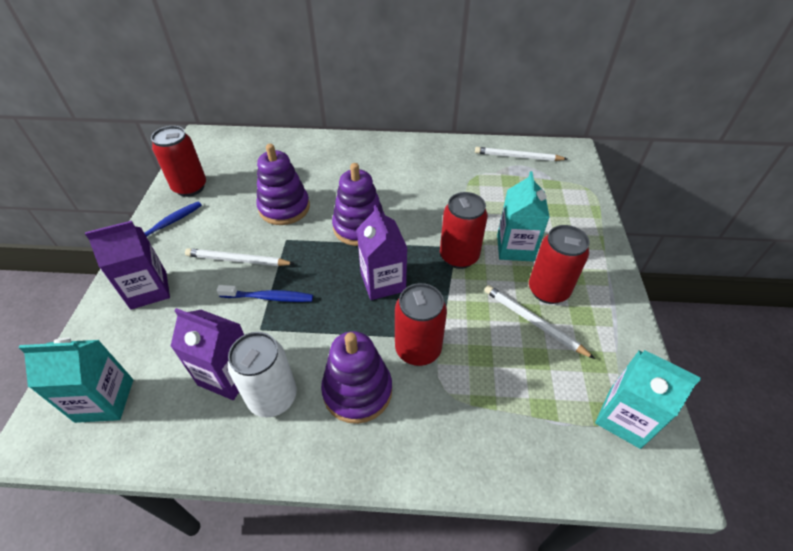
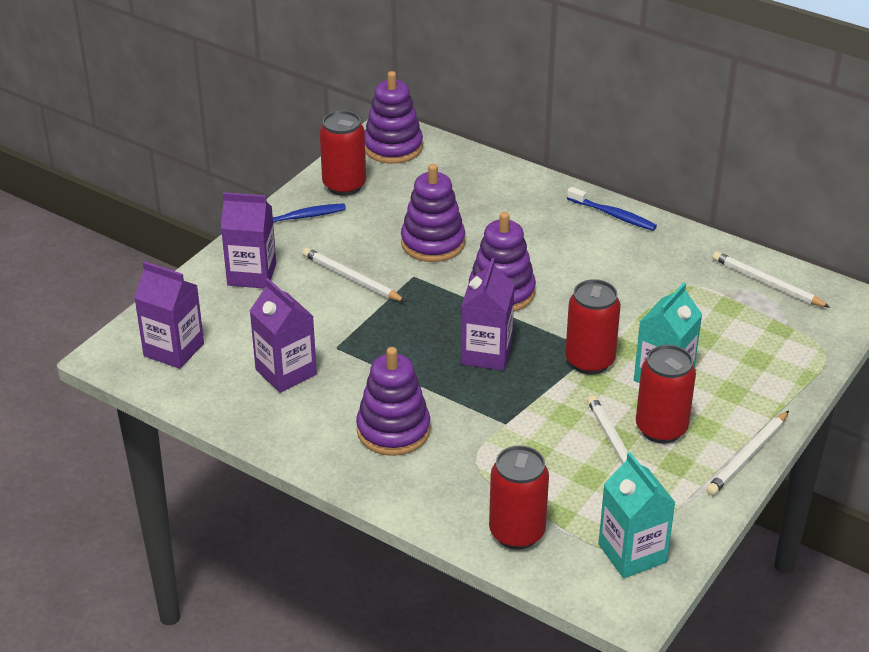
camera: 30 degrees right, 10 degrees down
(105, 400) = (174, 350): turquoise carton -> purple carton
(212, 148) = (393, 147): none -> purple stacking toy
(268, 297) = (361, 323): blue toothbrush -> blue toothbrush (613, 215)
(273, 397) = (315, 404): white can -> none
(418, 349) = (476, 422): red can -> red can (517, 533)
(618, 286) = (747, 456): none -> white pencil

